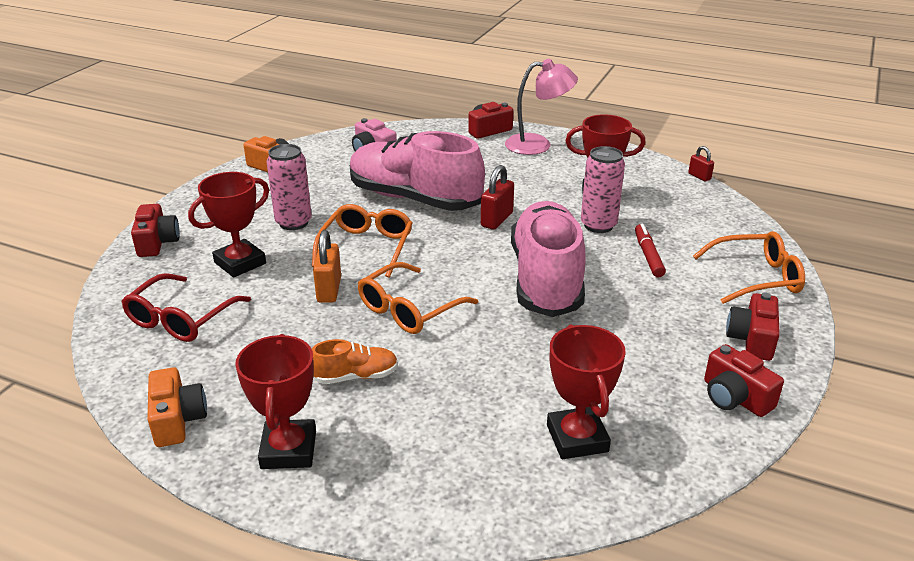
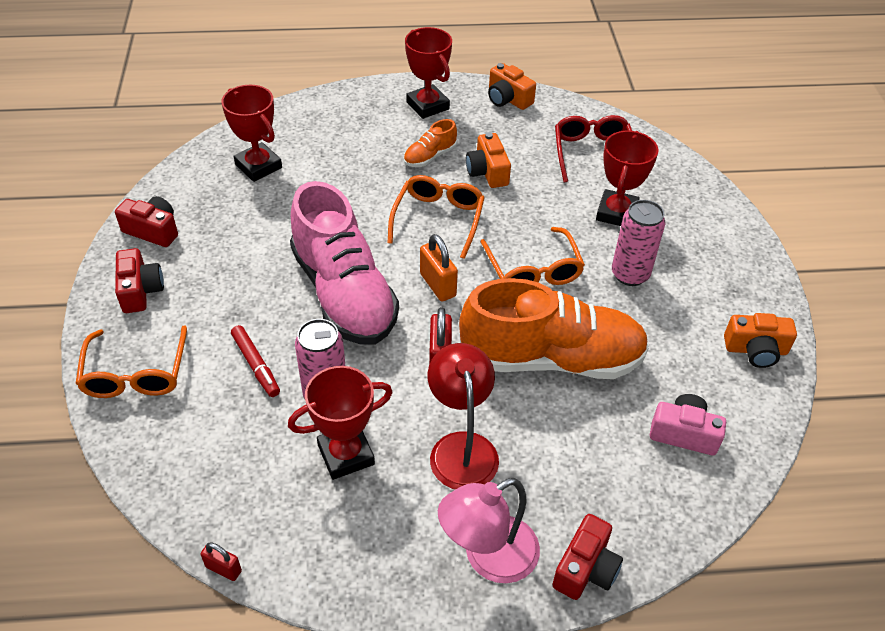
camera: 150 degrees right, 15 degrees up
(157, 242) = (710, 207): red camera -> none
(311, 337) = (487, 172): none -> orange camera
(329, 290) = (517, 214): orange padlock -> orange padlock (437, 285)
(414, 199) = (551, 358): pink shoe -> orange shoe
(518, 180) = (461, 447): none -> red lamp
(757, 277) = (135, 374): orange glasses -> orange glasses turned 60 degrees counterclockwise

